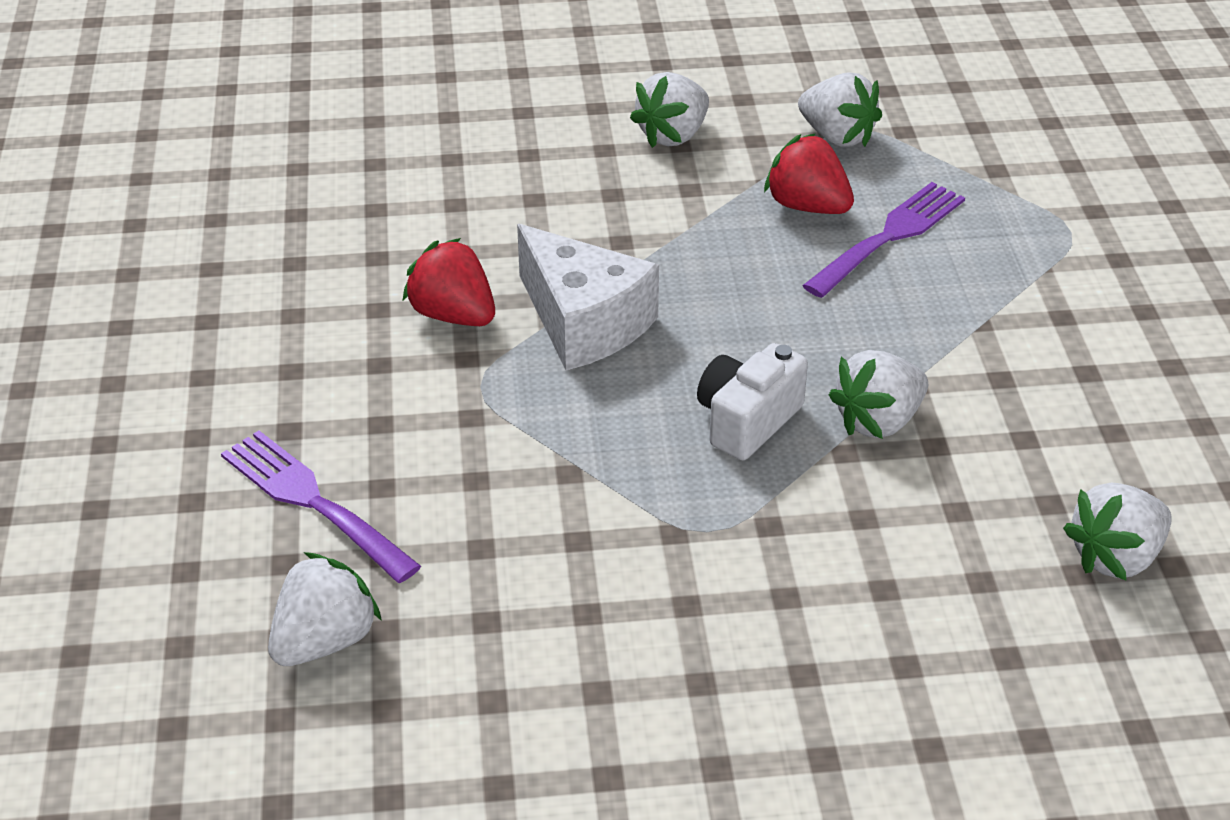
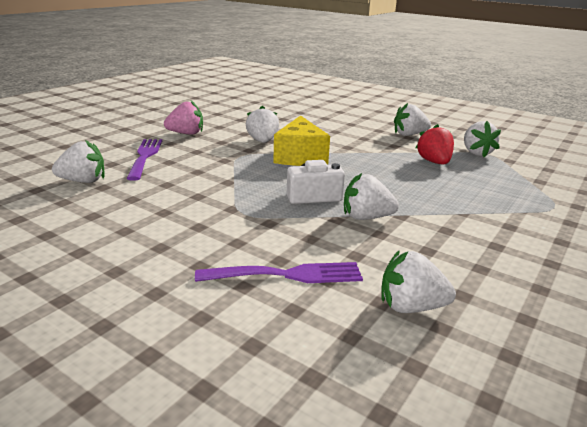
camera: 40 degrees right, 15 degrees down
(267, 380) = (186, 133): none -> pink strawberry
(453, 315) = (262, 141): red strawberry -> white strawberry
(584, 323) = (300, 156): white cheese -> yellow cheese
(889, 236) = (458, 179): purple fork -> purple fork (287, 275)

